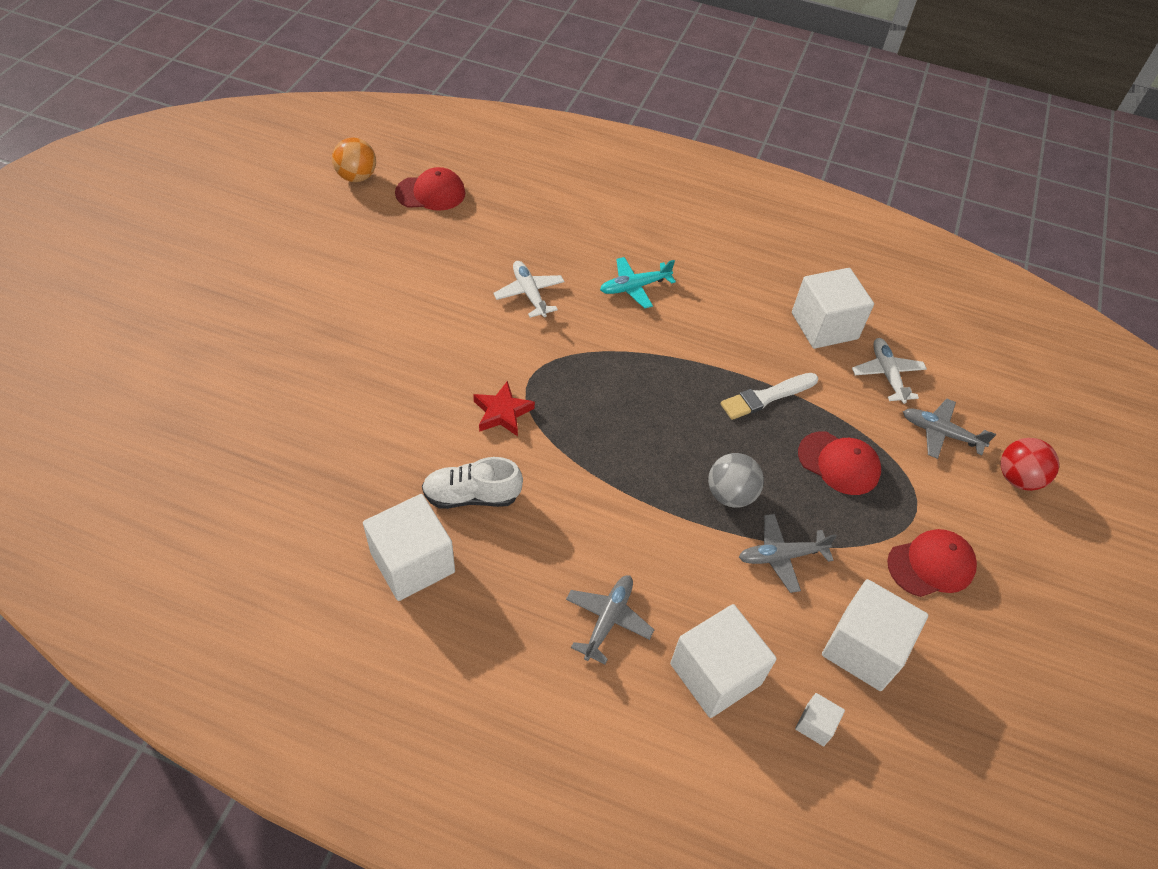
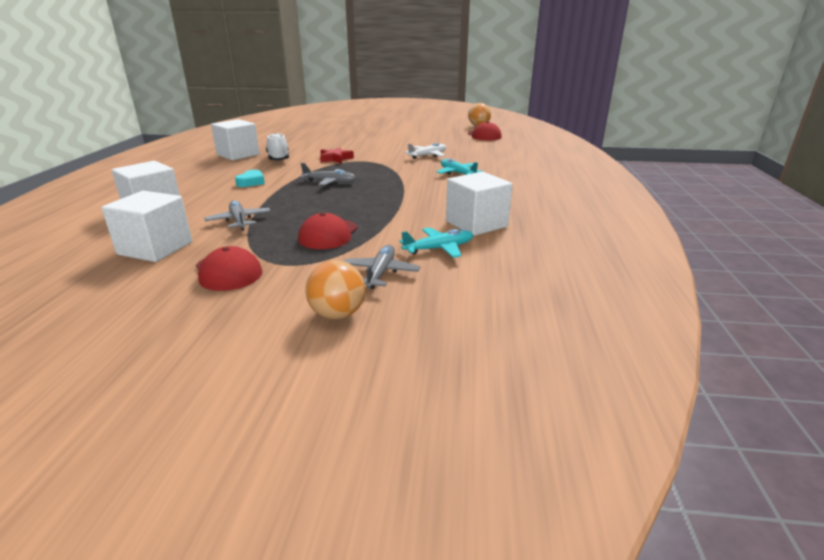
camera: 80 degrees right, 25 degrees down
(606, 541) = (251, 182): none -> turquoise heart
(608, 620) = (198, 186): grey plane -> grey plane (329, 182)
(730, 494) = (290, 205): grey ball -> none
(766, 397) = (383, 210): white brush -> none
(815, 725) = (102, 236): white cube -> none
(887, 374) = (439, 249): white plane -> turquoise plane
(1017, 478) = (337, 314): red ball -> orange ball

